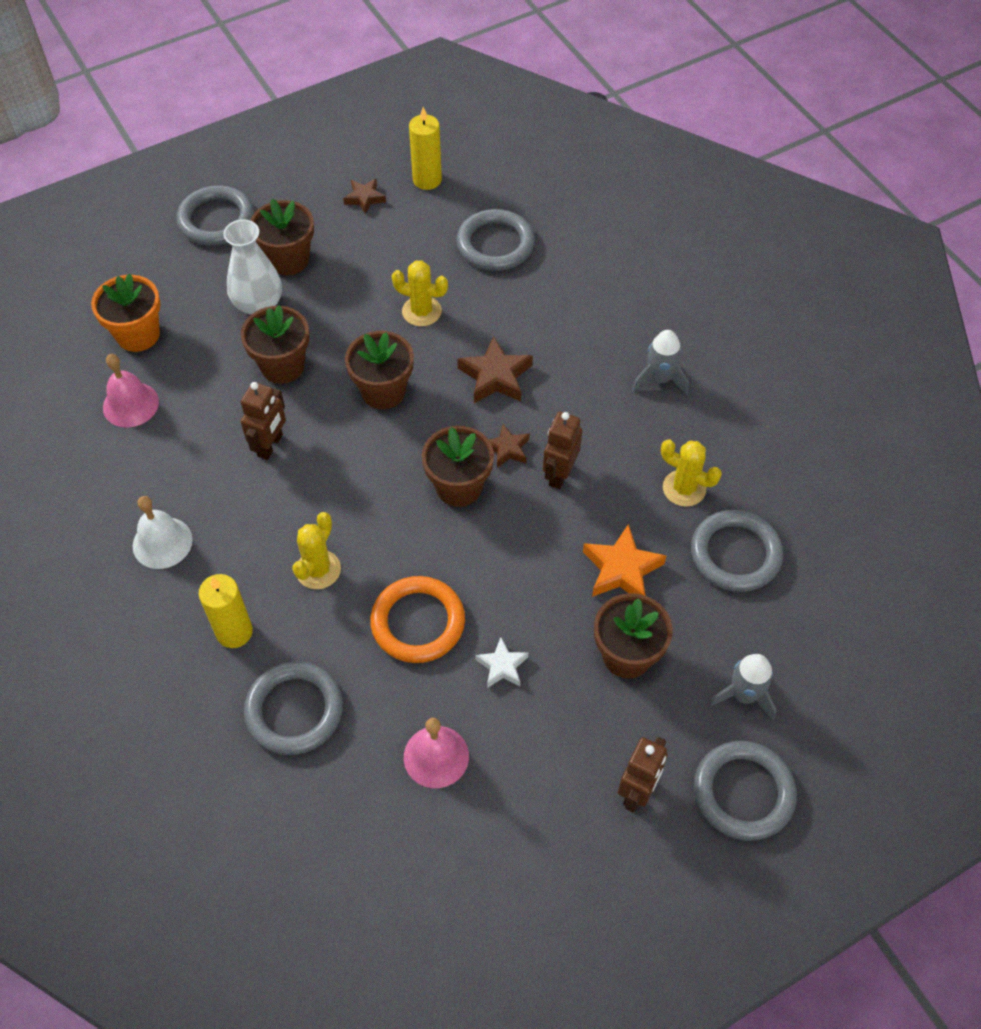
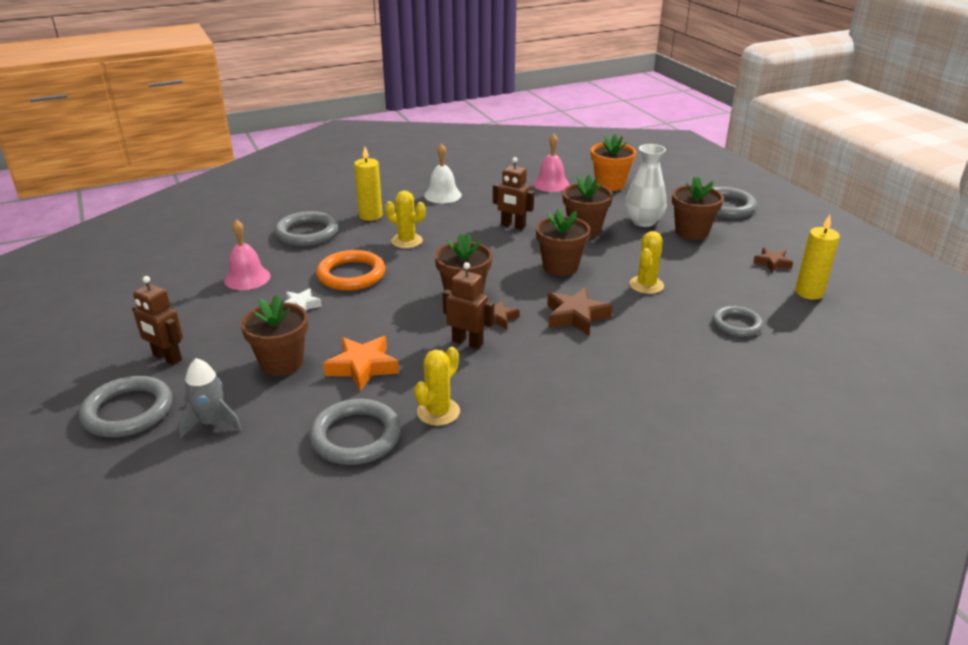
camera: 95 degrees right, 25 degrees down
(495, 244) = (736, 324): grey ring -> grey ring, size x0.65
(659, 379) = (573, 410): grey rocket -> none

